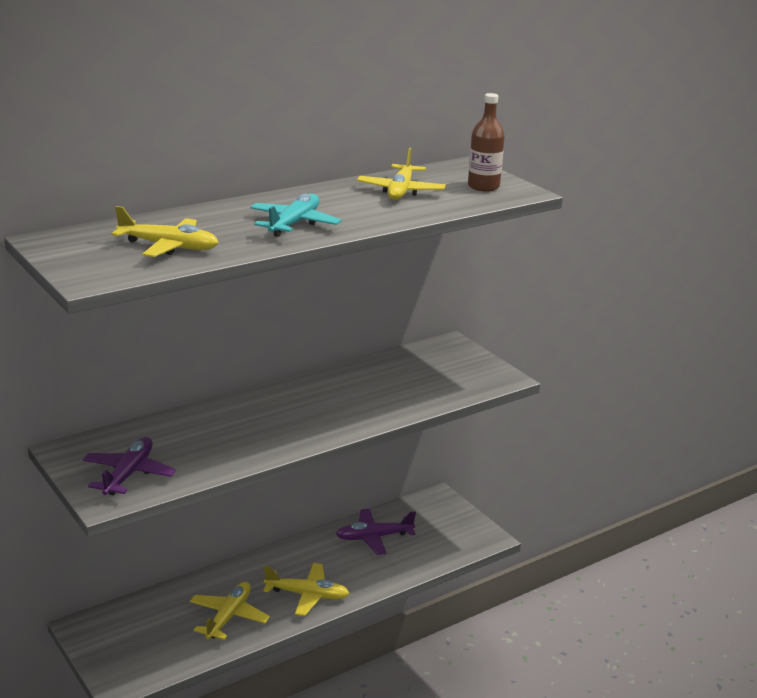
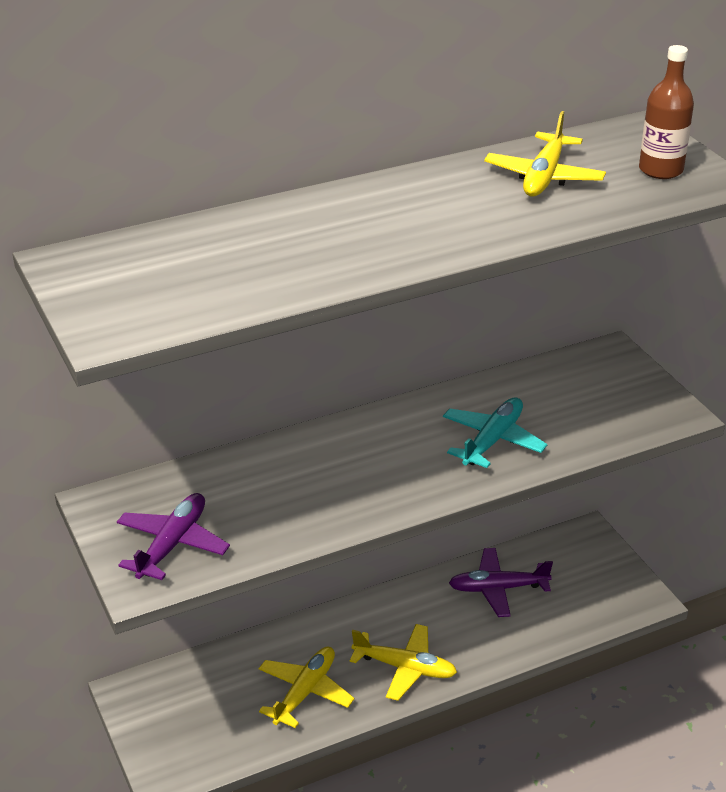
camera: 10 degrees right, 10 degrees up
(169, 247) = (218, 276): yellow plane -> none
(294, 224) = (390, 237): turquoise plane -> turquoise plane (492, 440)

